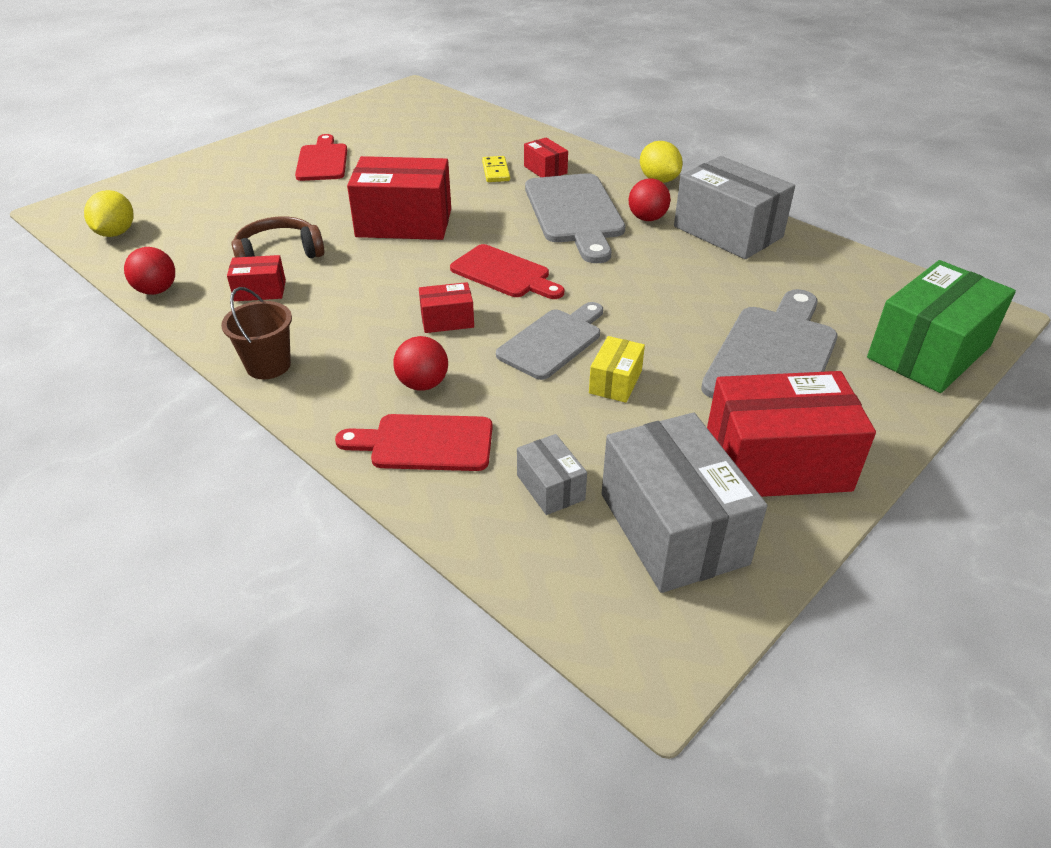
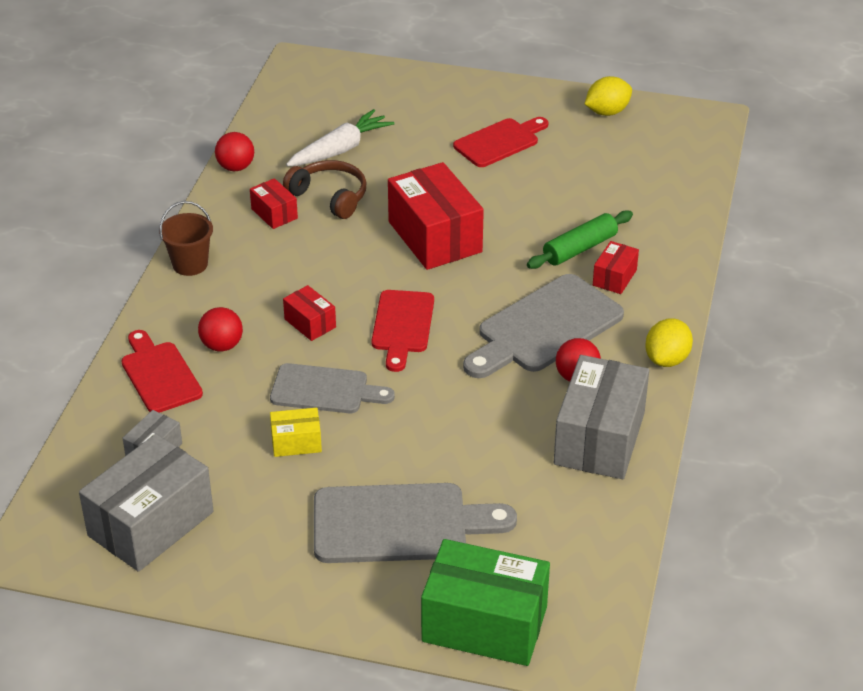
camera: 60 degrees right, 0 degrees up
(116, 233) = (291, 106): yellow lemon -> yellow lemon (607, 112)
(220, 229) = (340, 150): none -> white carrot
(496, 171) = (580, 249): yellow domino -> green rolling pin
(776, 463) = (257, 559): red box -> none

